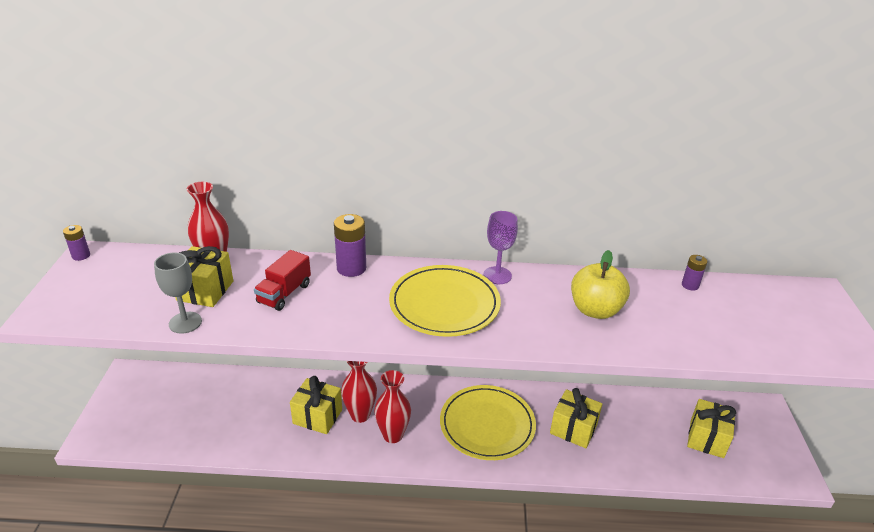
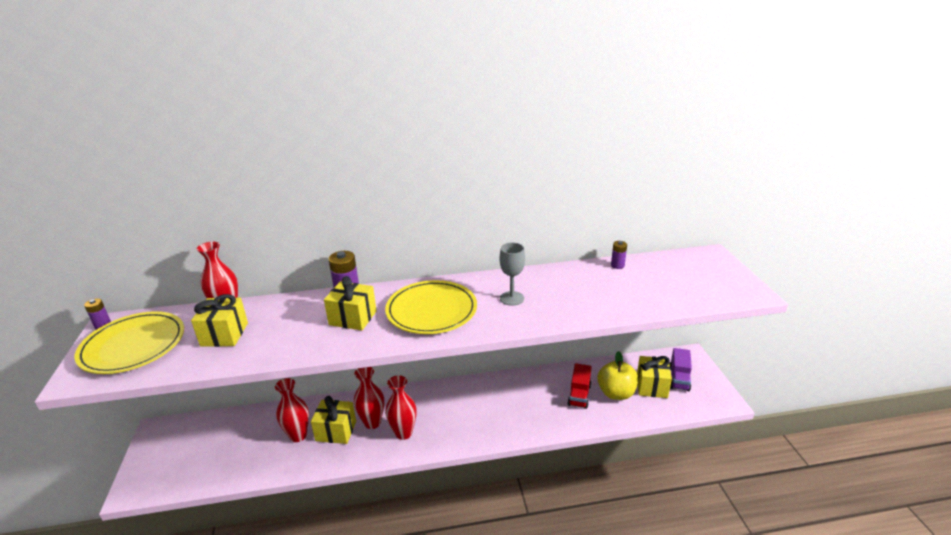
camera: 10 degrees left, 5 degrees down
(185, 322) = (212, 362): grey goblet -> grey goblet (512, 298)
(275, 413) = (298, 435): none -> red vase
(284, 293) = (295, 325): red truck -> red truck (579, 395)
(487, 425) = (479, 410): yellow plate -> yellow plate (133, 346)
(497, 275) = (469, 282): purple goblet -> none
(573, 429) = (549, 399): yellow gift -> yellow gift (353, 318)
(595, 310) = (551, 295): yellow apple -> yellow apple (616, 393)
(744, 436) = (679, 378): none -> purple truck

